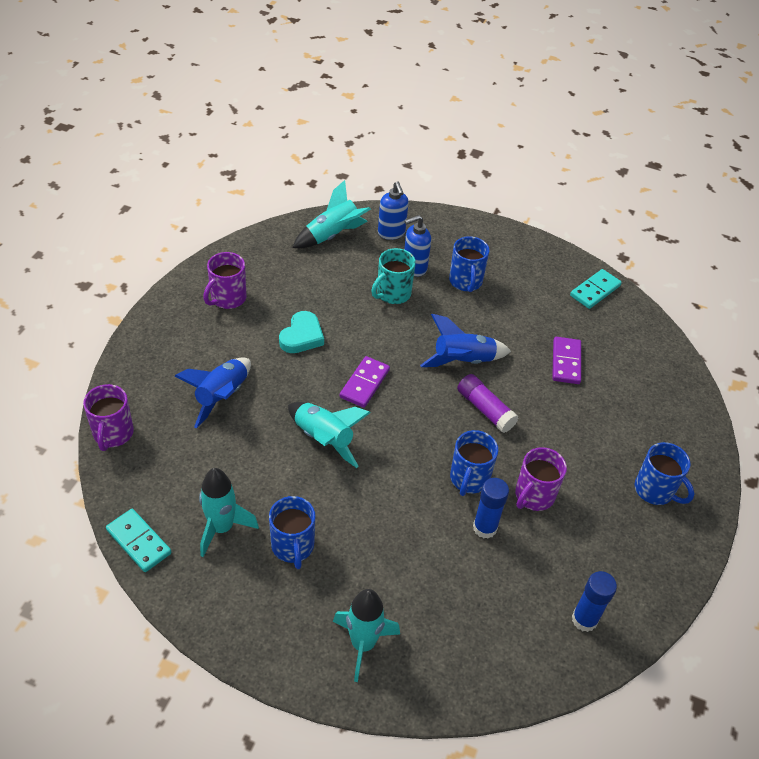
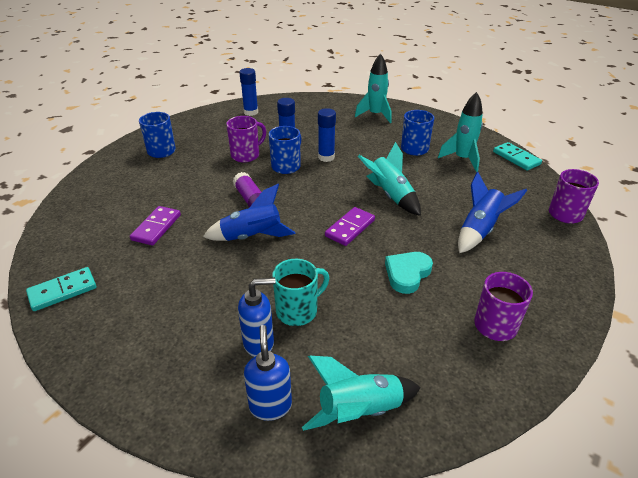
camera: 165 degrees left, 10 degrees down
(420, 506) = (326, 157): none -> blue glue stick
(465, 282) = (204, 317): blue mug -> none

